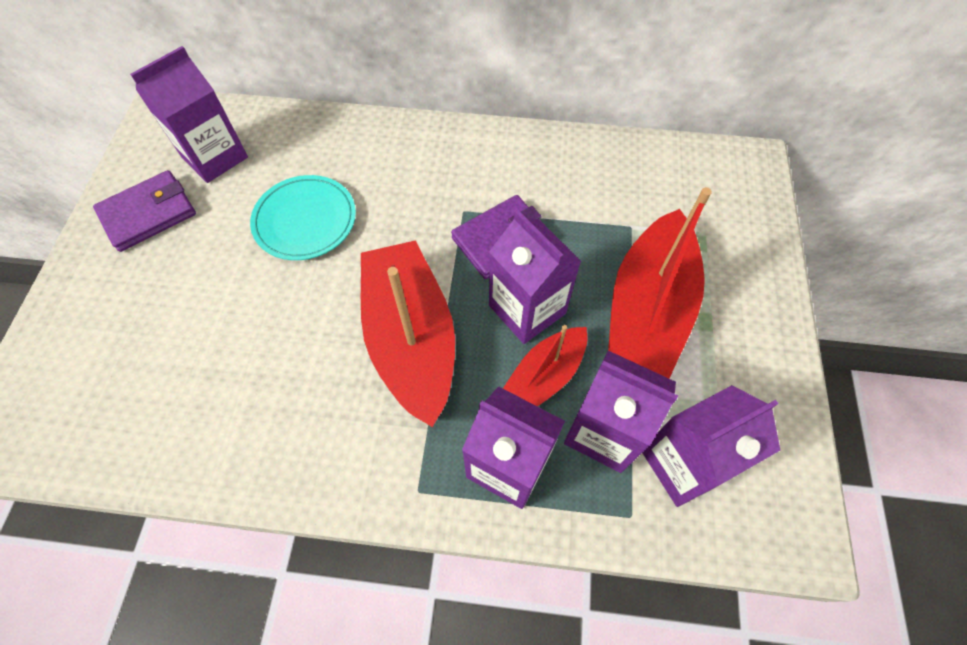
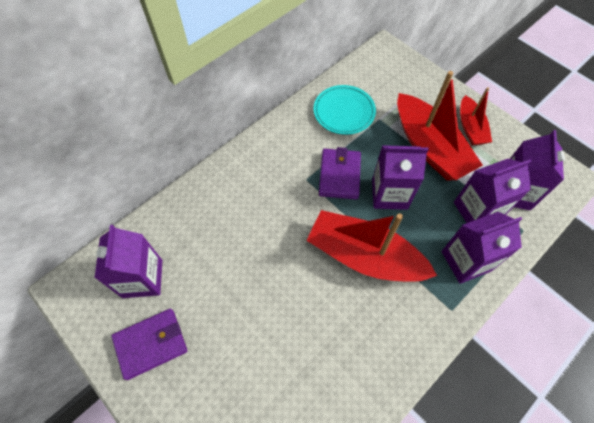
camera: 50 degrees left, 0 degrees up
(148, 214) = (151, 344): purple wallet -> purple wallet turned 60 degrees clockwise
(305, 220) = (241, 258): turquoise plate -> turquoise plate (344, 112)
(544, 376) = (431, 213): red boat -> red boat (470, 128)

